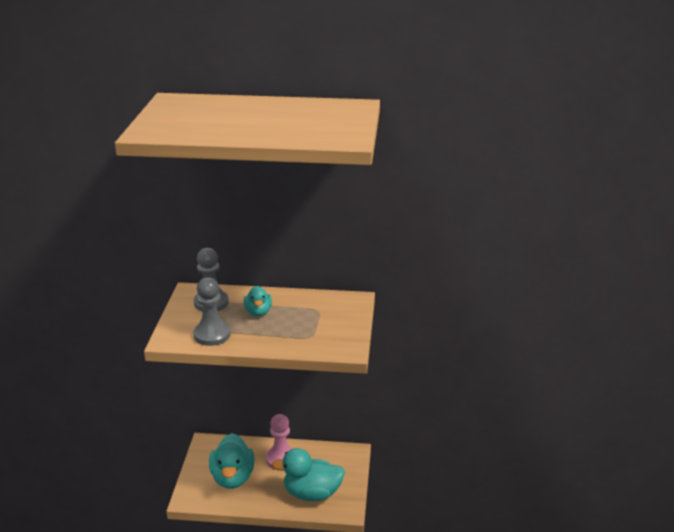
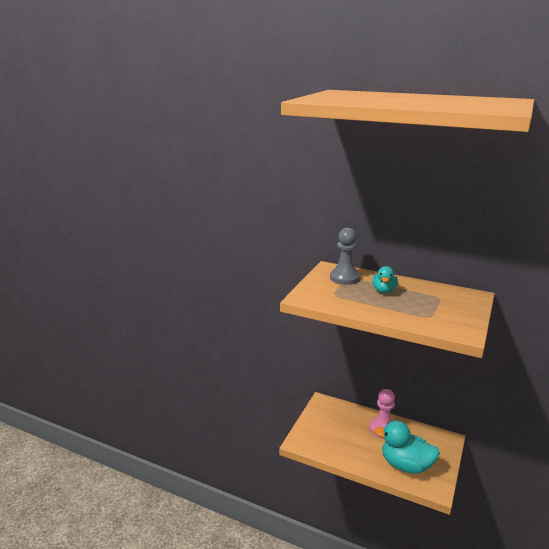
camera: 20 degrees right, 5 degrees down
(212, 335) = (340, 300): grey pawn -> none
(232, 477) = (339, 434): turquoise duck -> none

